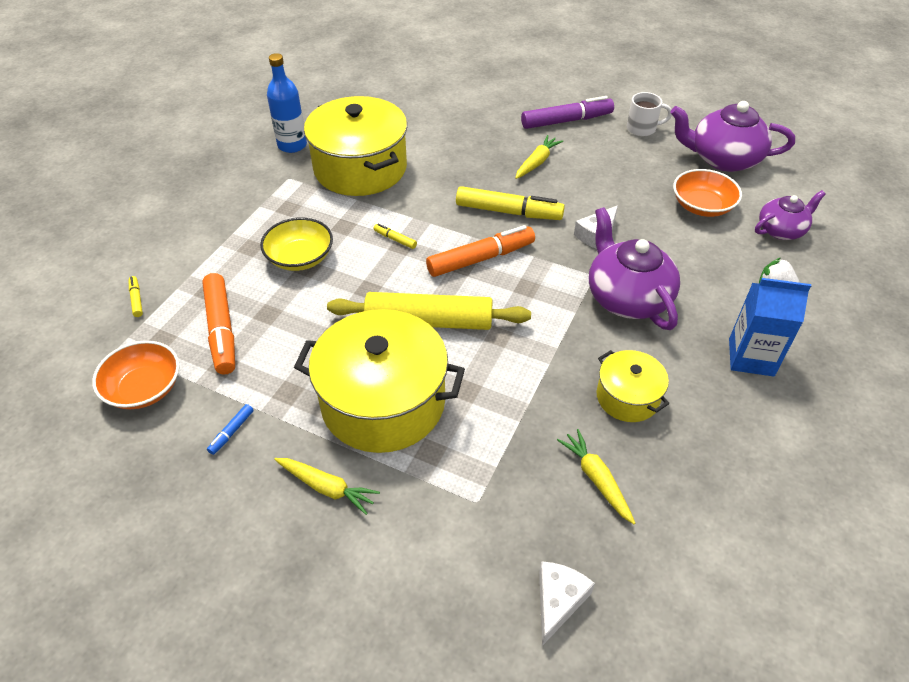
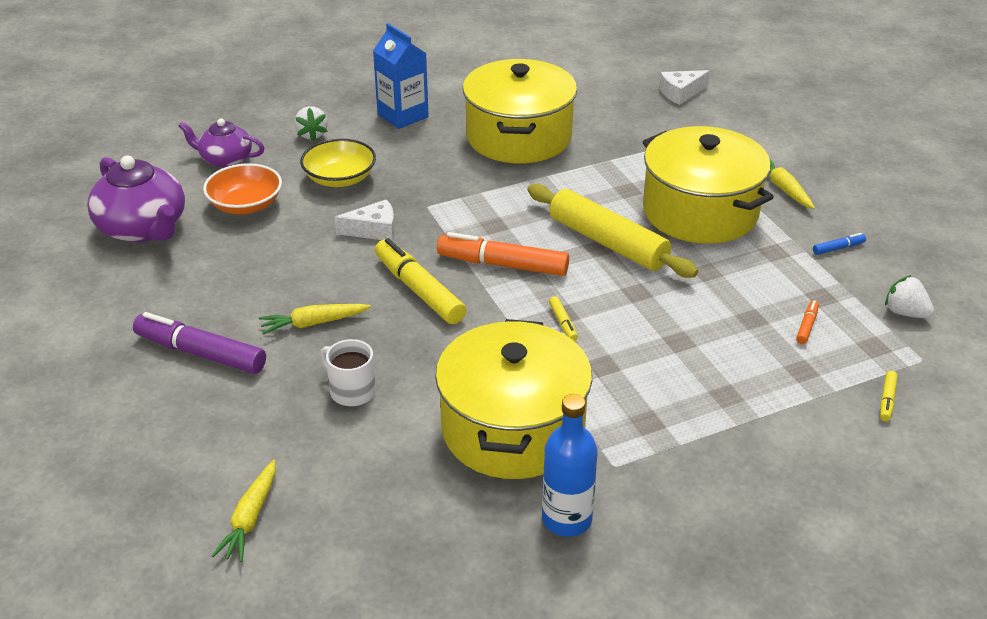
camera: 140 degrees left, 10 degrees down
(144, 388) = (905, 313): orange bowl -> white strawberry
(221, 330) = (807, 326): orange marker -> orange marker, size x0.44
(300, 257) = (679, 355): yellow bowl -> yellow bowl (340, 178)
(596, 479) = (596, 117): yellow carrot -> yellow carrot (250, 518)
(627, 297) = (426, 181): purple teapot -> none
(627, 397) = (519, 137): yellow pot -> yellow pot, size x1.95
(642, 128) = (147, 298): white mug -> white mug (351, 391)

